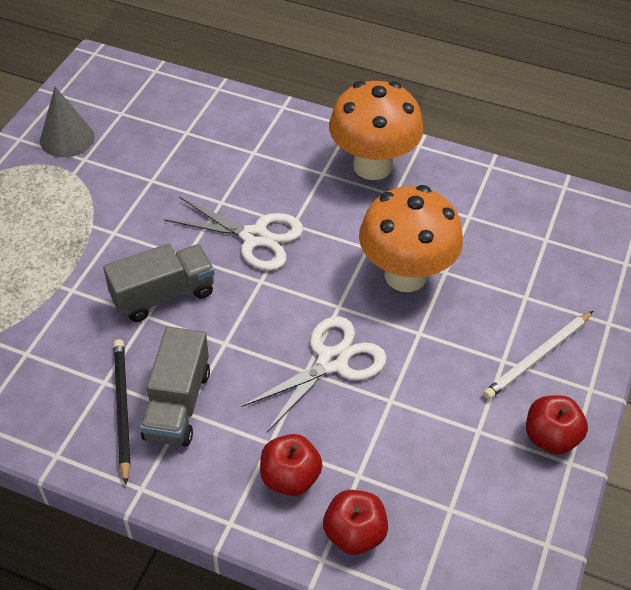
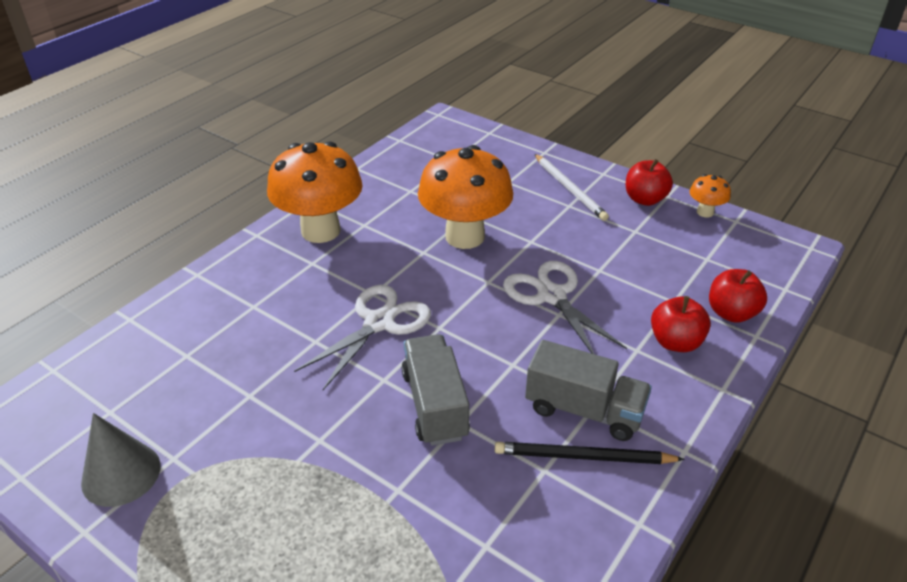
camera: 75 degrees left, 10 degrees down
(551, 507) = (705, 212): none -> orange mushroom

